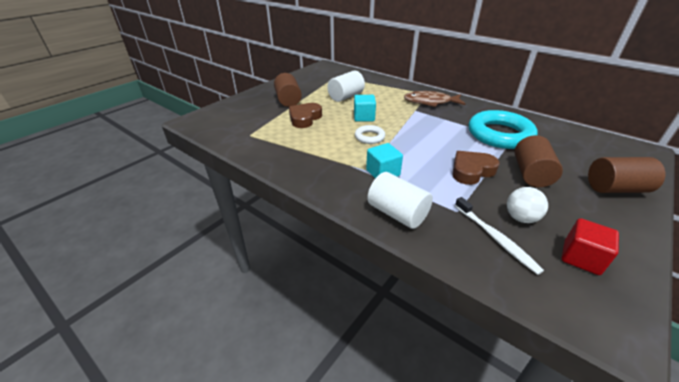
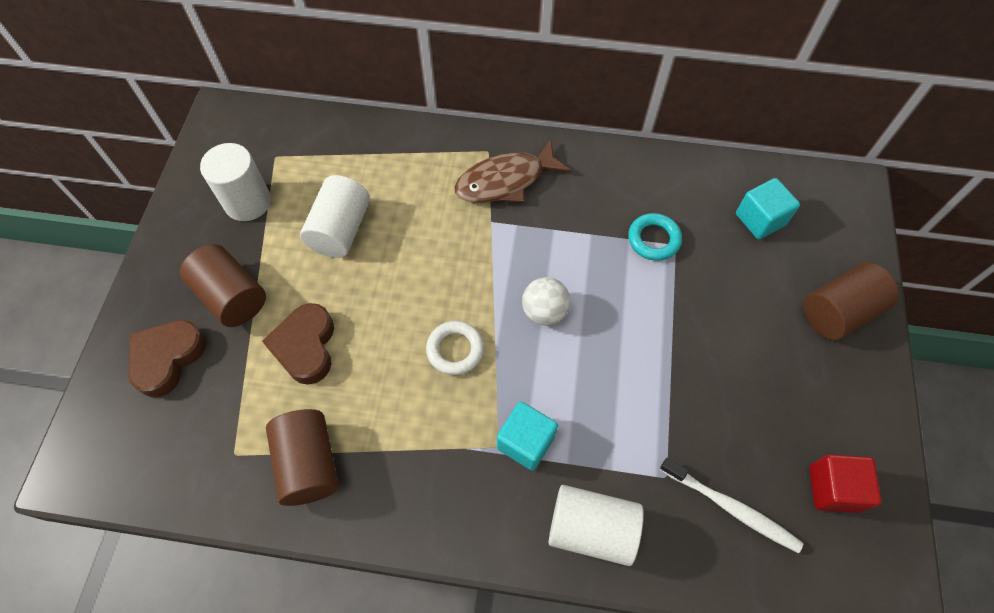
camera: 30 degrees left, 25 degrees up
(315, 83) = (247, 202): none -> white cylinder
(364, 117) = (413, 289): turquoise cube -> turquoise cube (760, 219)
(471, 171) = (649, 367): brown heart -> brown heart (167, 358)
(499, 134) = (653, 239): turquoise ring -> turquoise ring, size x0.48
(520, 218) = (747, 446): white ball -> white ball (544, 311)
(531, 174) = (729, 331): brown cylinder -> brown cylinder (309, 464)

